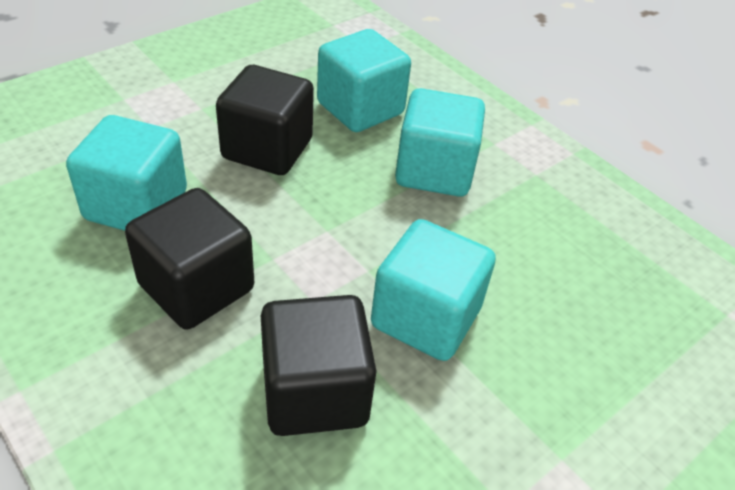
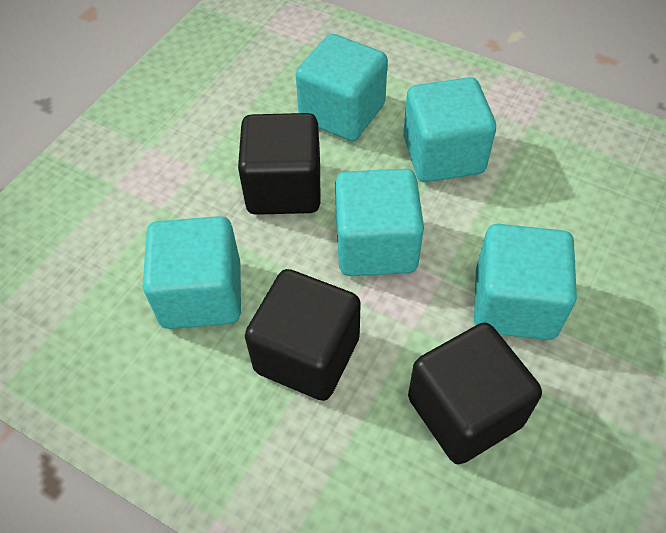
camera: 15 degrees left, 10 degrees up
(321, 222) = (376, 246): none -> turquoise cube

